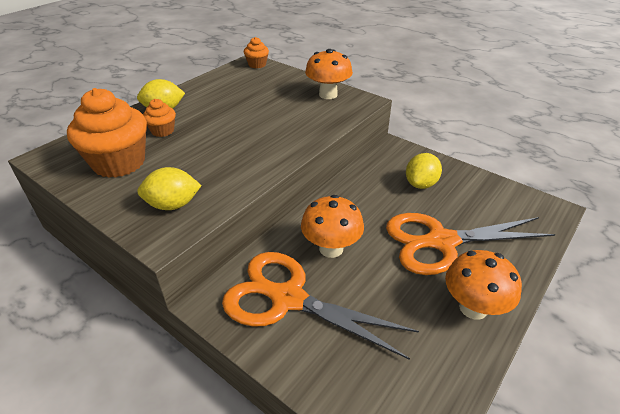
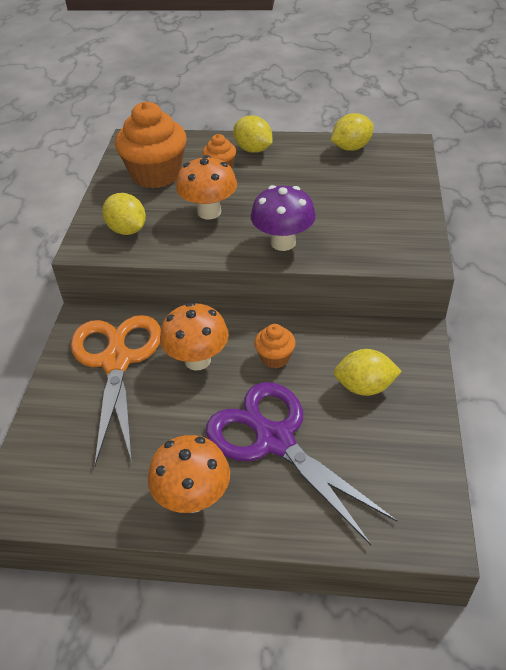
camera: 60 degrees right, 5 degrees up
(224, 78) = (351, 148): none -> yellow lemon
(257, 64) = (407, 151): orange cupcake -> orange cupcake (275, 358)
(289, 139) = (283, 242): none -> purple mushroom
(328, 95) = (402, 227): orange mushroom -> orange mushroom (209, 212)
(441, 242) = (275, 440): orange scissors -> purple scissors

